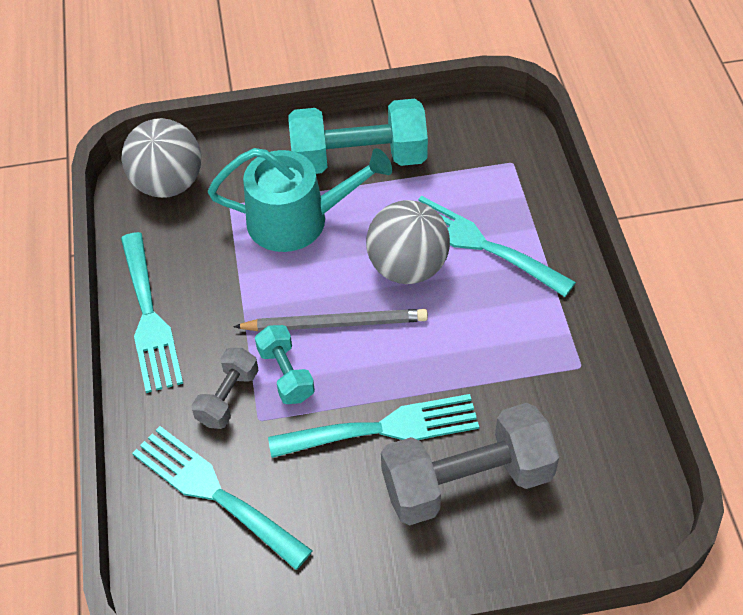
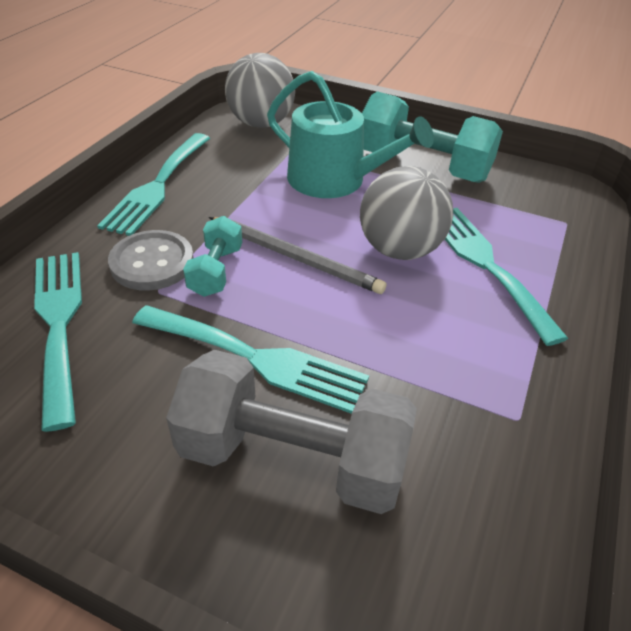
camera: 30 degrees right, 10 degrees down
(228, 397) = (152, 263): grey dumbbell -> grey button

